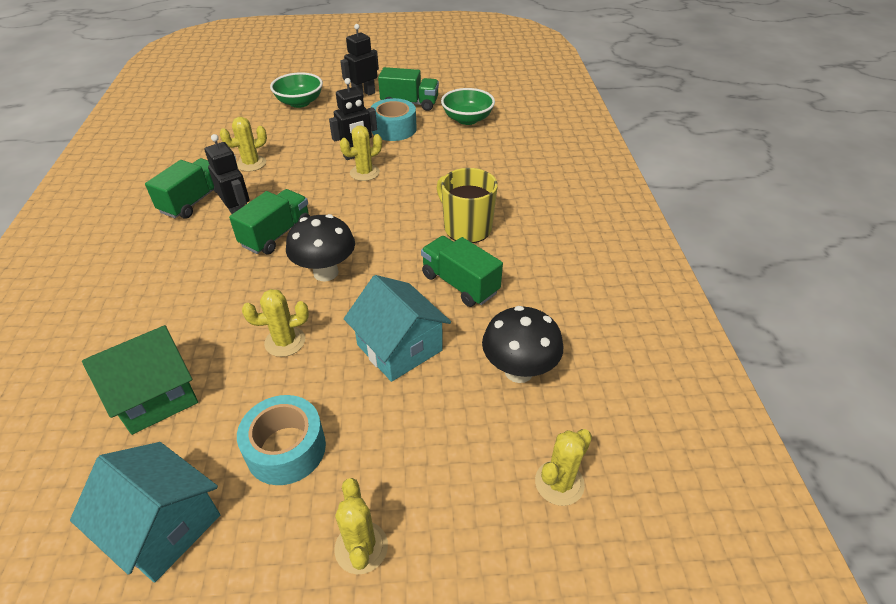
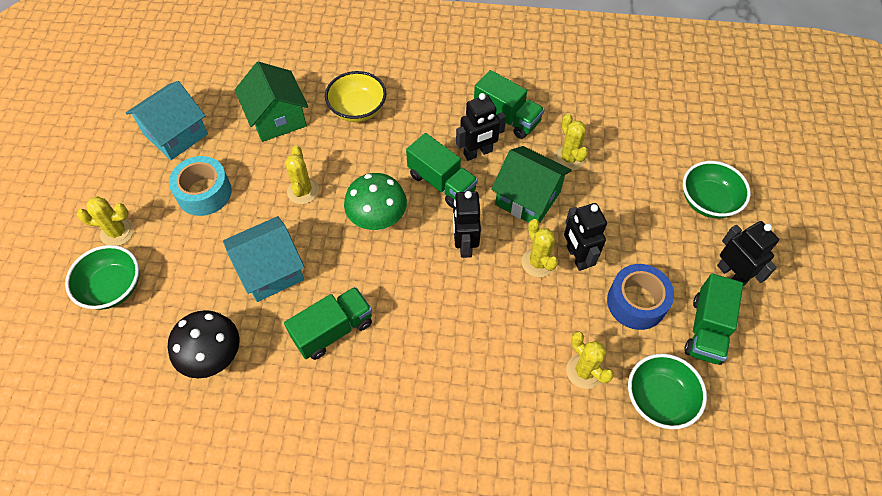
camera: 100 degrees right, 15 degrees up
(157, 315) = (357, 109): none -> yellow bowl
(296, 182) = (528, 198): none -> green house
(326, 272) = (378, 220): black mushroom -> green mushroom
(350, 213) = (464, 244): none -> black robot
(394, 129) = (636, 302): turquoise tape -> blue tape
(455, 516) = (113, 288): none -> green bowl
(466, 228) = (417, 352): yellow mug -> none
(559, 483) = (106, 361): yellow cactus -> yellow cactus (584, 371)

